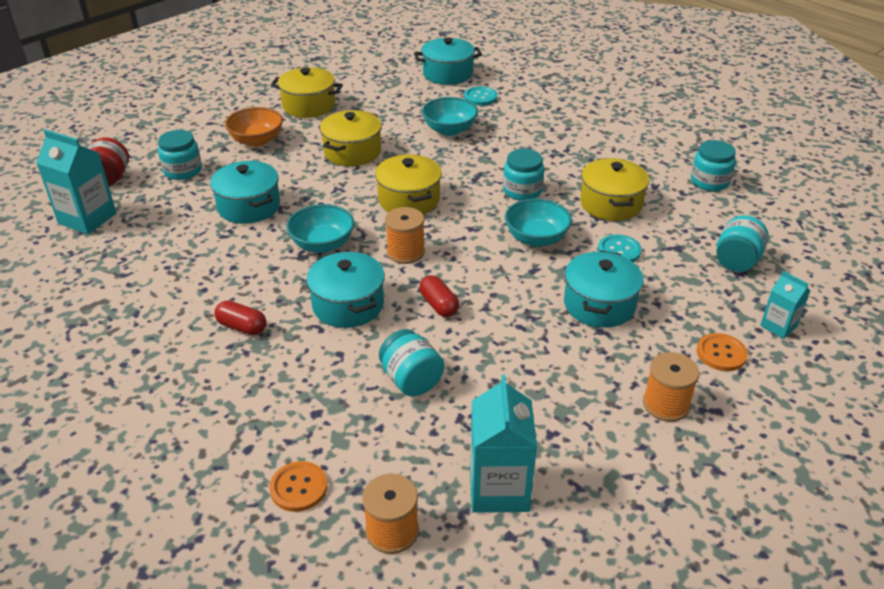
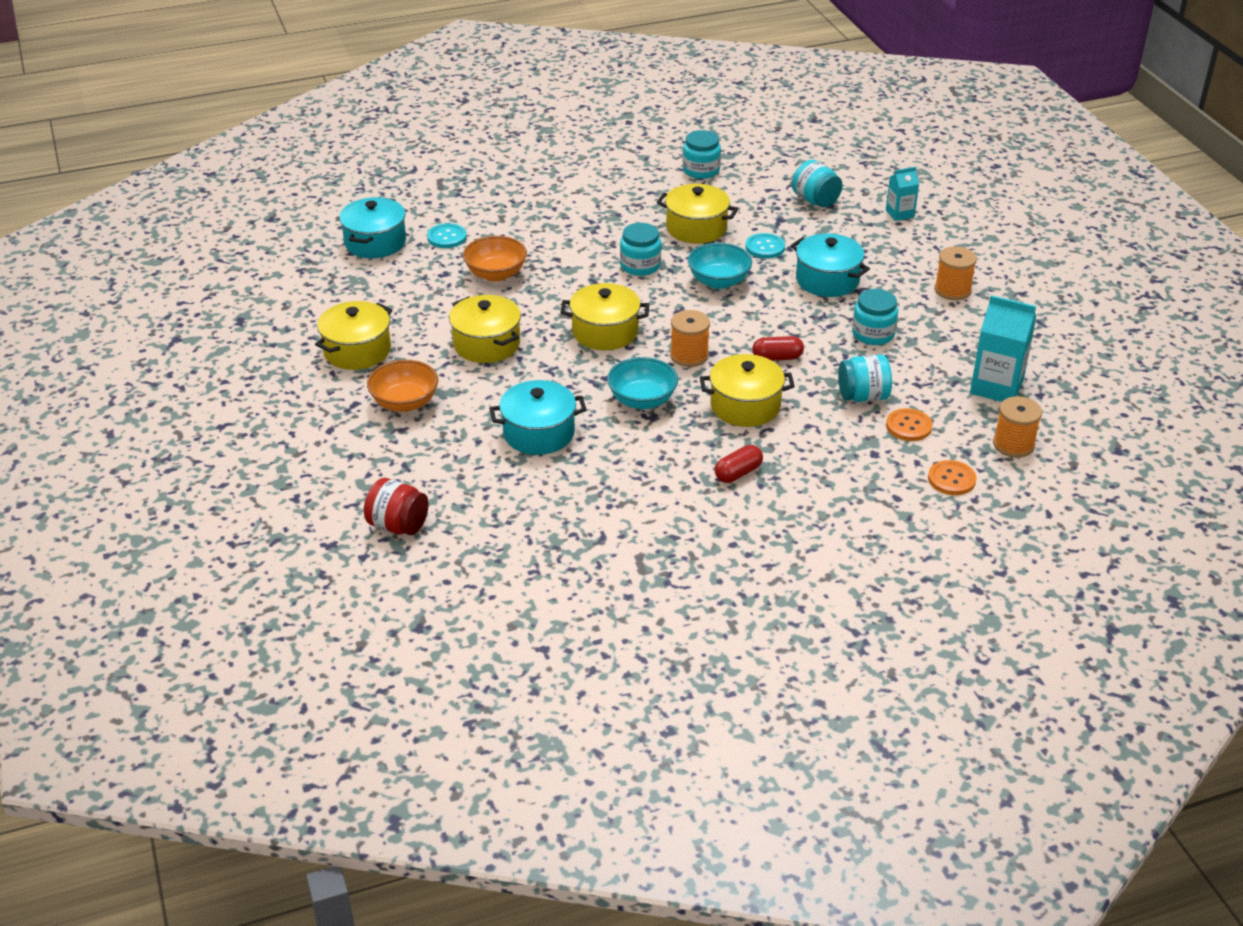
camera: 65 degrees left, 0 degrees up
(87, 218) = (473, 552): turquoise carton -> none
(183, 171) = (425, 467): turquoise jar -> turquoise jar (873, 334)
(348, 305) = (745, 406): turquoise pot -> yellow pot
(449, 130) = (496, 274): turquoise bowl -> orange bowl
(721, 353) = (914, 248): orange button -> orange button (908, 426)

